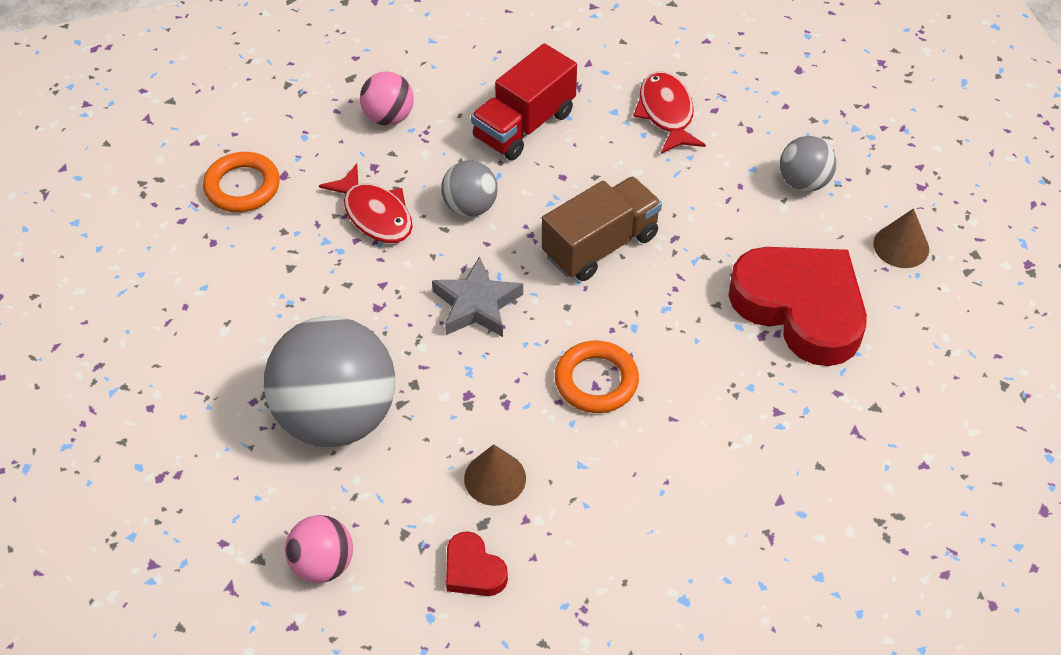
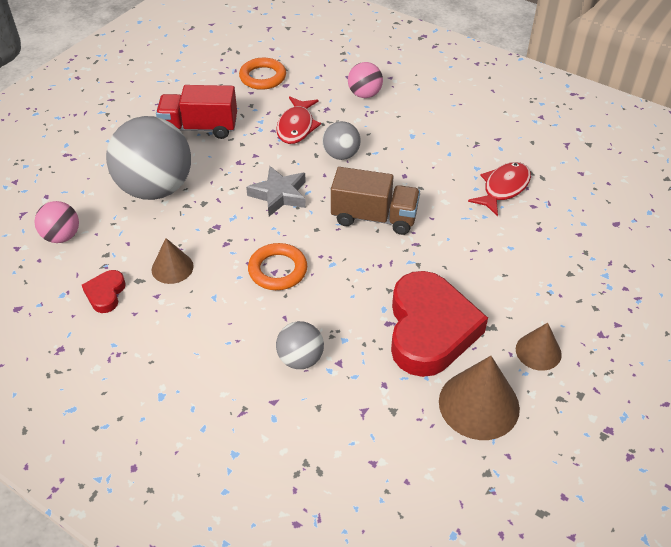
camera: 50 degrees right, 5 degrees down
(524, 125) = (421, 141): red truck -> red truck (199, 128)
(803, 182) = (529, 275): grey ball -> grey ball (300, 359)
(924, 335) = (479, 404): none -> brown cone

